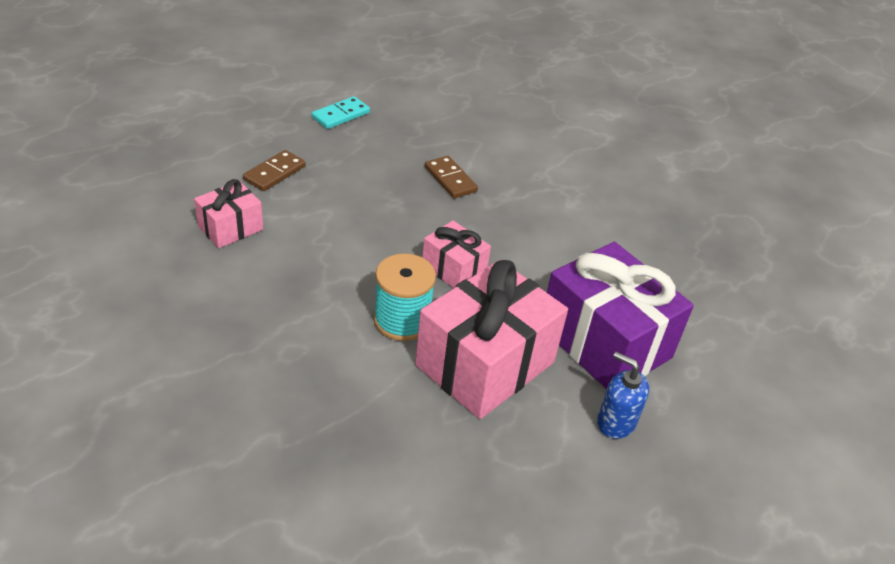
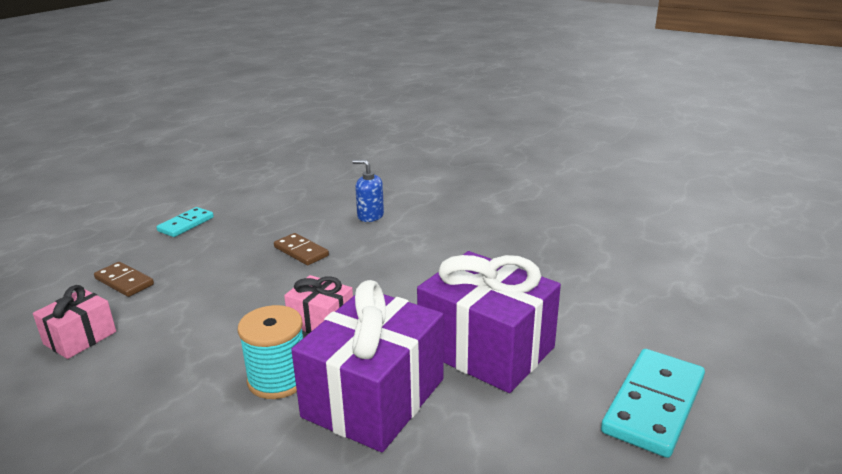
camera: 10 degrees left, 15 degrees down
(274, 173) = (124, 282): brown domino -> brown domino turned 75 degrees counterclockwise
(485, 364) = (374, 398): pink gift -> purple gift
(615, 422) = (522, 418): blue soap dispenser -> blue soap dispenser (370, 216)
(745, 444) = (654, 405): none -> turquoise domino

